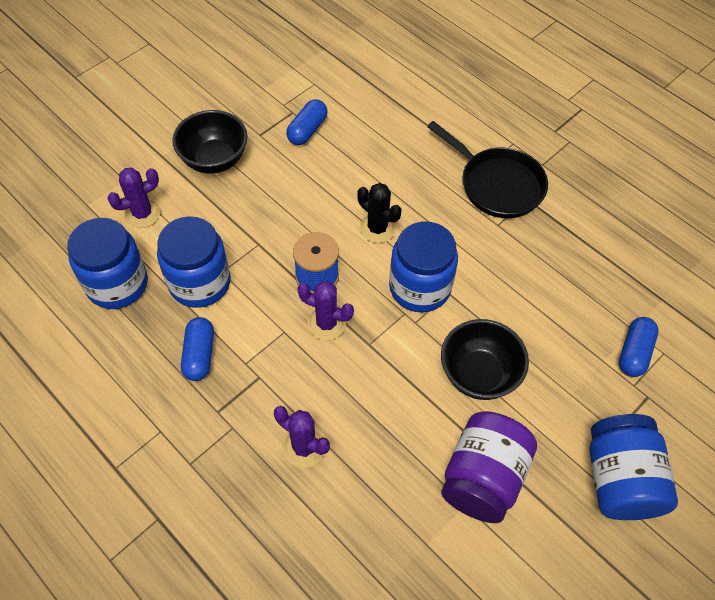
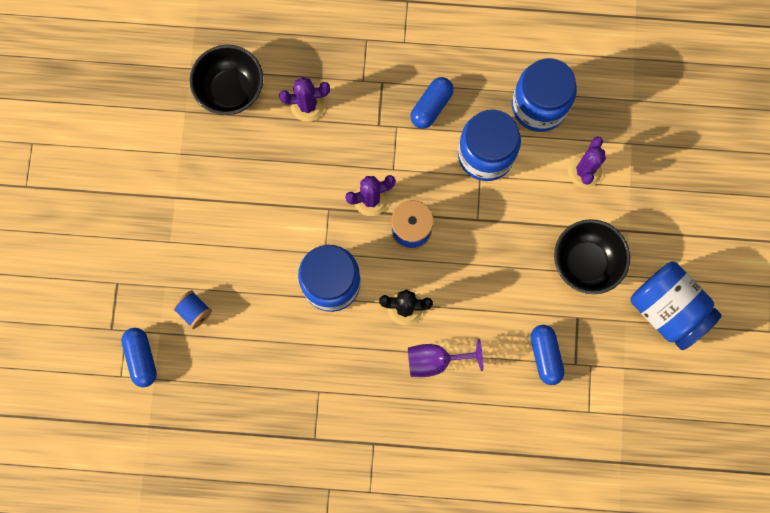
camera: 140 degrees right, 20 degrees up
(199, 355) = (431, 106): blue capsule -> blue capsule turned 75 degrees clockwise
(388, 181) = (435, 360): none -> purple goblet
(479, 374) = (237, 249): black bowl -> black bowl (231, 90)
(483, 478) = (181, 179): purple jar -> none
(497, 184) = (349, 433): black pan -> none
(557, 354) = (194, 311): none -> blue spool
(620, 479) = (94, 250): blue jar -> blue jar (667, 309)

